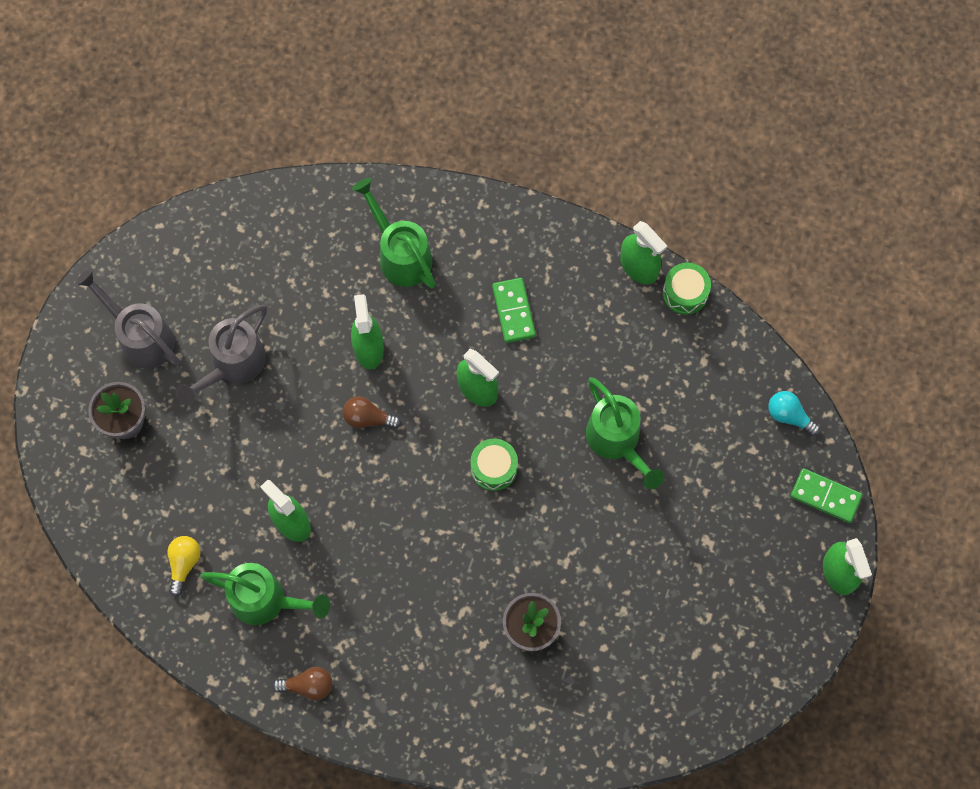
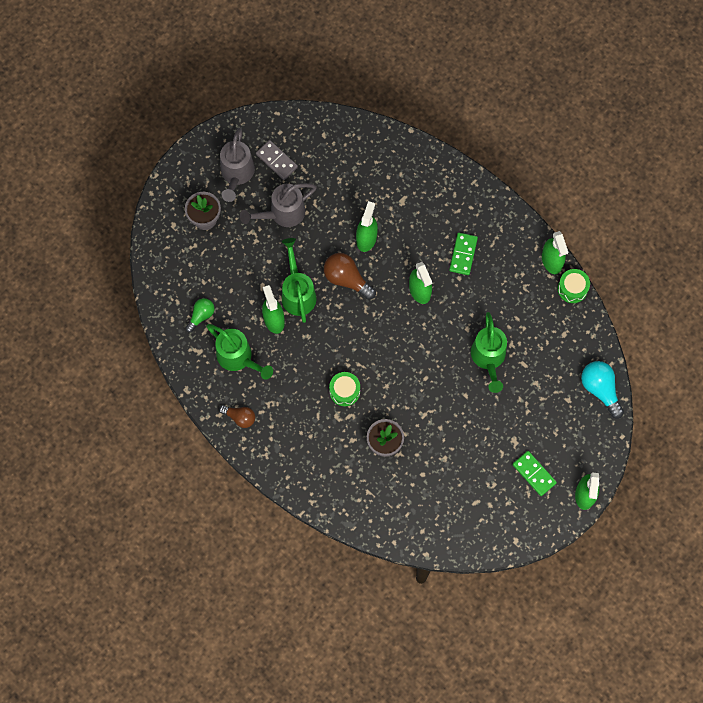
camera: 25 degrees right, 0 degrees up
(141, 337) = (236, 174): grey watering can -> grey watering can turned 150 degrees counterclockwise
(184, 564) = (201, 316): yellow light bulb -> green light bulb
(190, 293) = (277, 161): none -> grey domino
(368, 418) = (347, 279): brown light bulb -> brown light bulb, size x1.57
(401, 255) = (411, 192): green watering can -> green watering can (297, 293)
(494, 468) = (407, 341): green drum -> green drum (344, 391)
(789, 416) = (600, 389): turquoise light bulb -> turquoise light bulb, size x1.57
(825, 496) = (599, 446): green domino -> green domino (534, 474)

